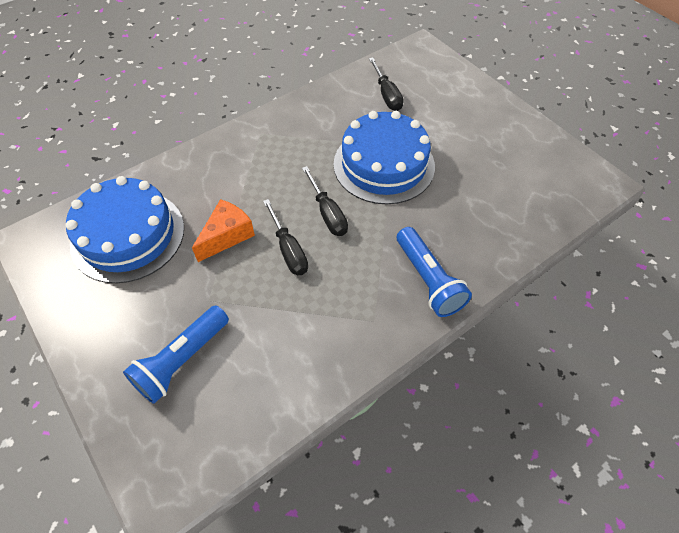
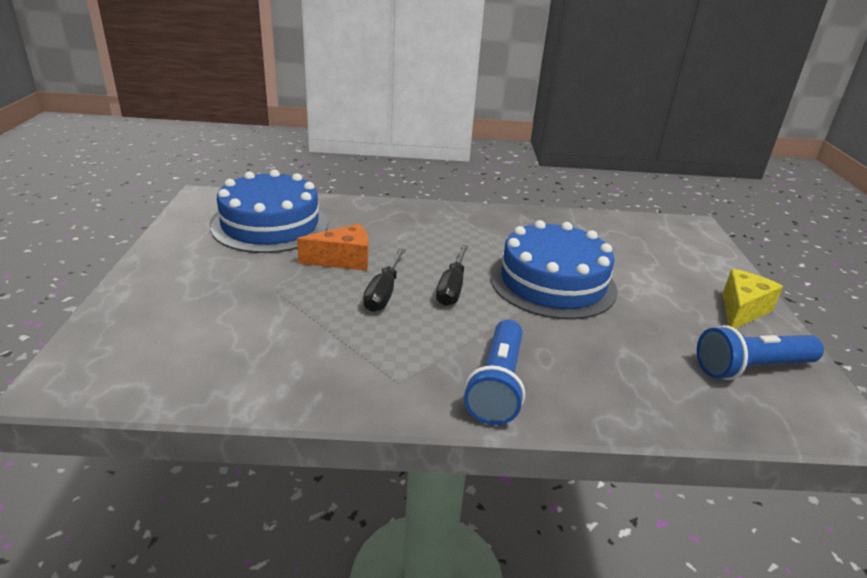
camera: 35 degrees right, 25 degrees down
(182, 360) = (200, 312): blue flashlight -> blue flashlight (751, 368)
(387, 95) = (614, 241): black screwdriver -> none
(503, 120) = (741, 310): none -> yellow cheese

